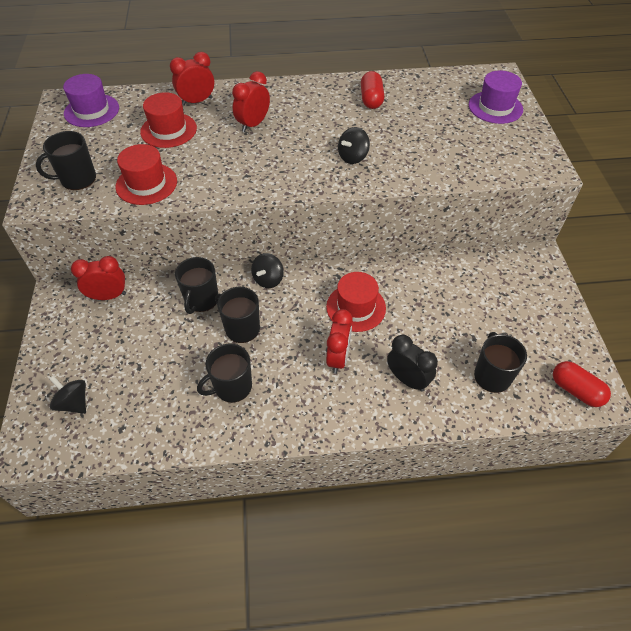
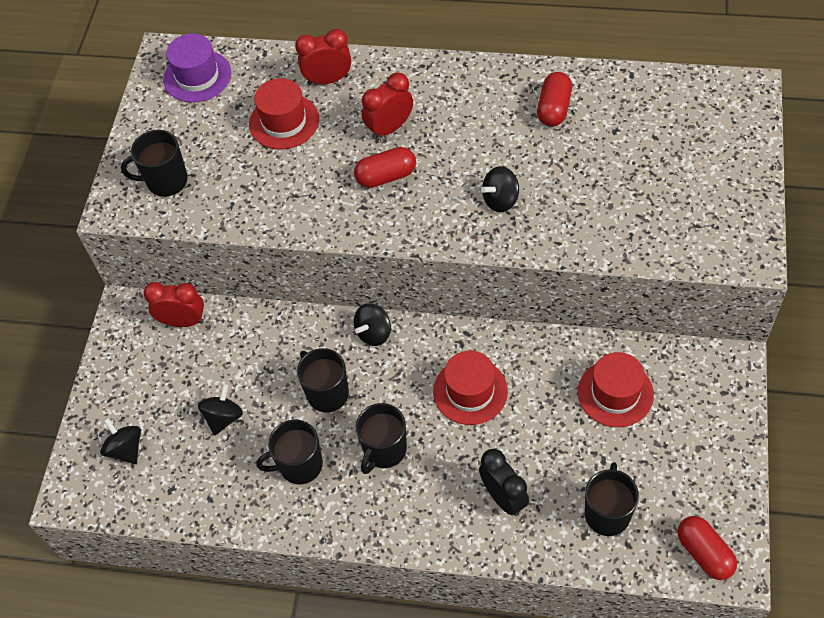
camera: 20 degrees right, 5 degrees up
(146, 184) = (243, 200): red hat -> red hat (615, 393)
(158, 362) = (223, 417): none -> black spinning top
(201, 300) = (288, 346): black mug -> black mug (384, 450)
(259, 154) = (386, 176): none -> red capsule
(338, 358) = (429, 454): red clock -> none
(495, 107) = (719, 147): purple hat -> none

